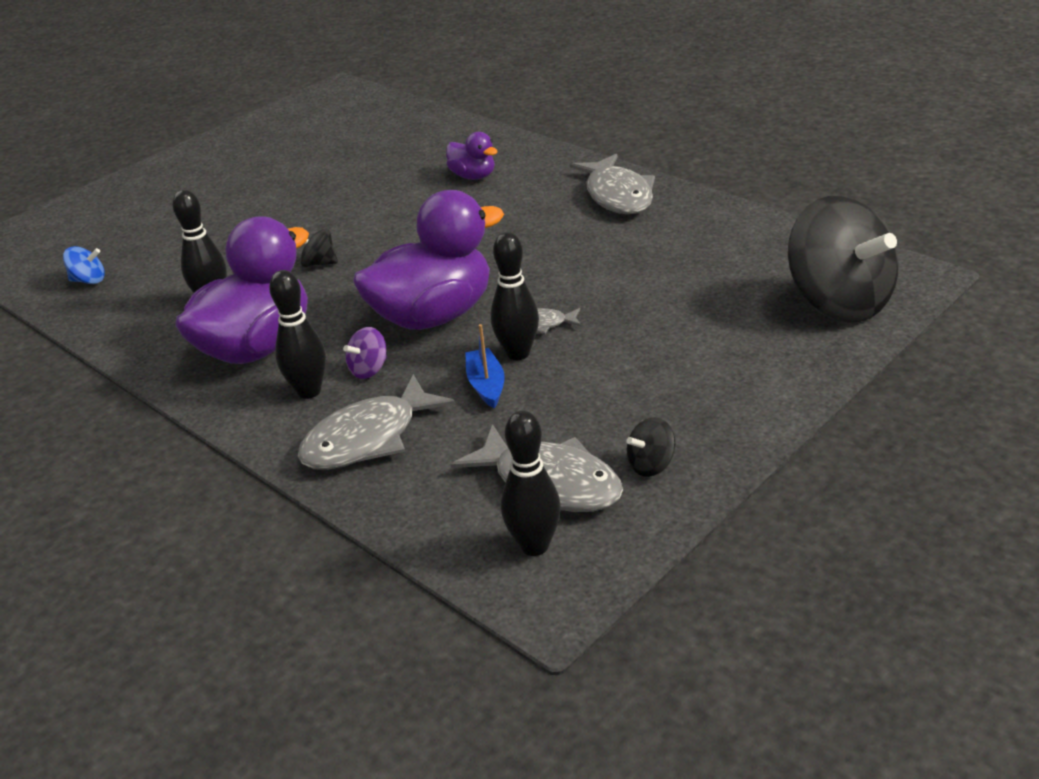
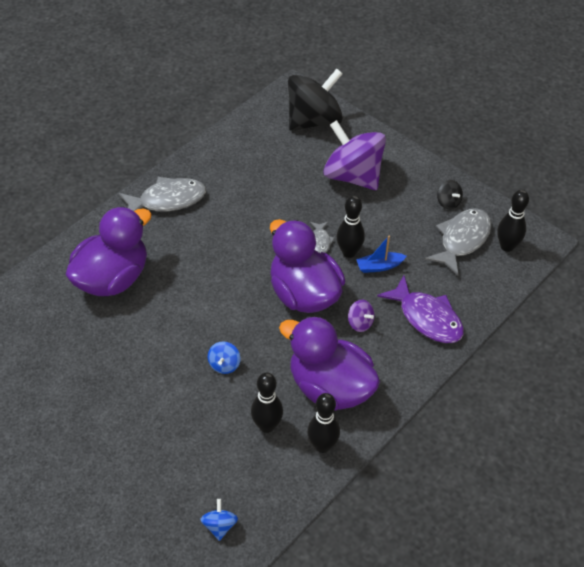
camera: 95 degrees left, 15 degrees up
(309, 391) = (380, 352): black bowling pin -> black bowling pin (322, 446)
(319, 263) = (224, 365): black spinning top -> blue spinning top
(368, 438) = (427, 318): grey fish -> purple fish
(473, 176) = (112, 278): purple duck -> purple duck, size x2.07
(702, 350) = (353, 176): none -> purple spinning top

